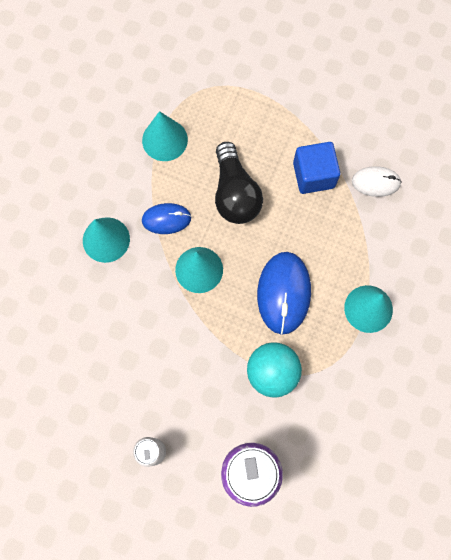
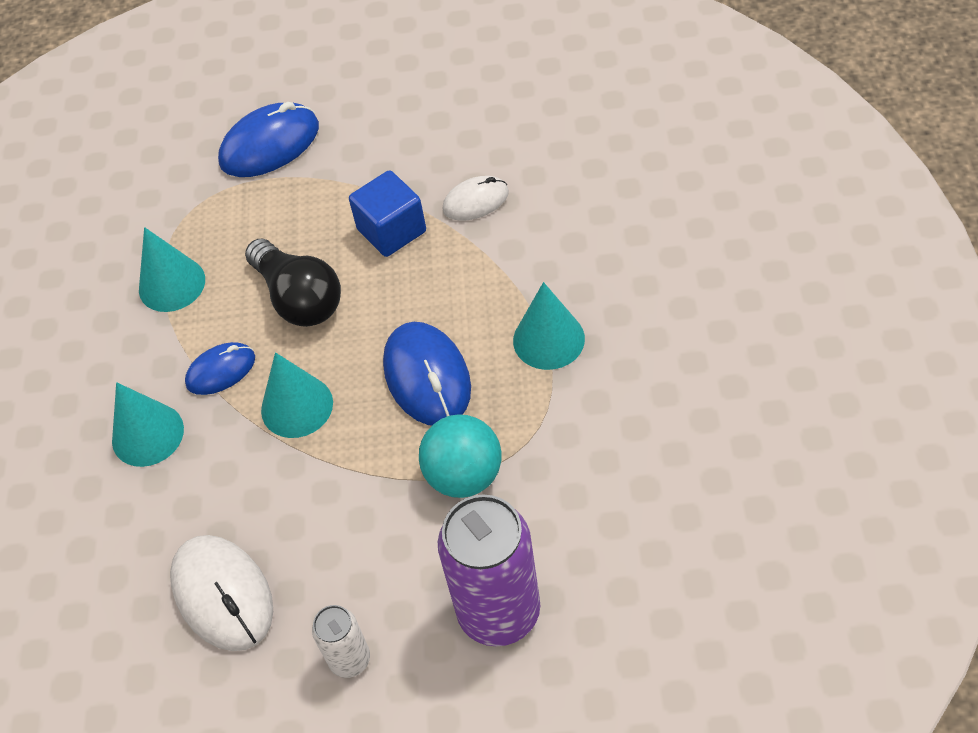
camera: 20 degrees left, 20 degrees down
(102, 370) = (222, 595): none -> white mouse
(270, 66) = (270, 145): none -> blue mouse

